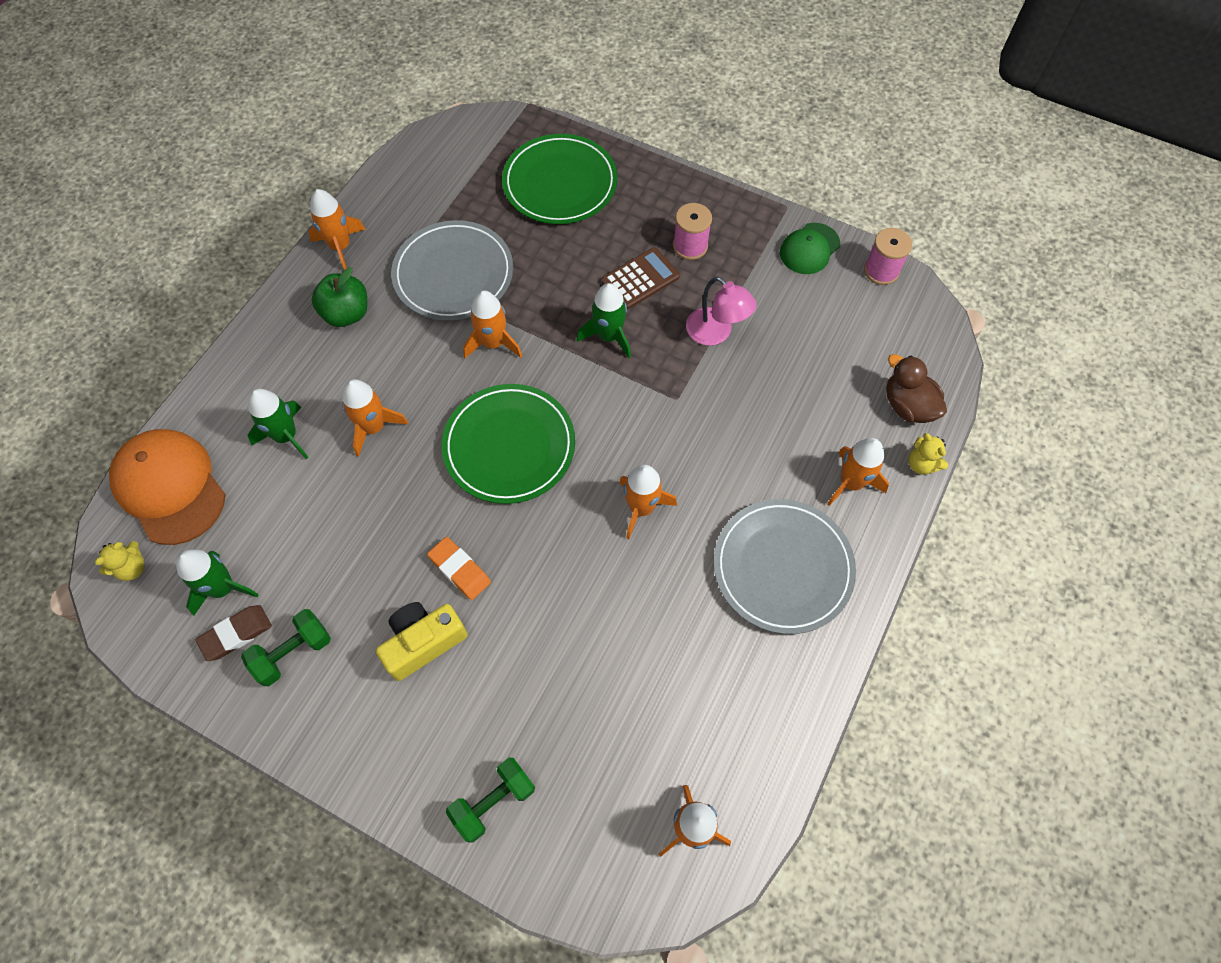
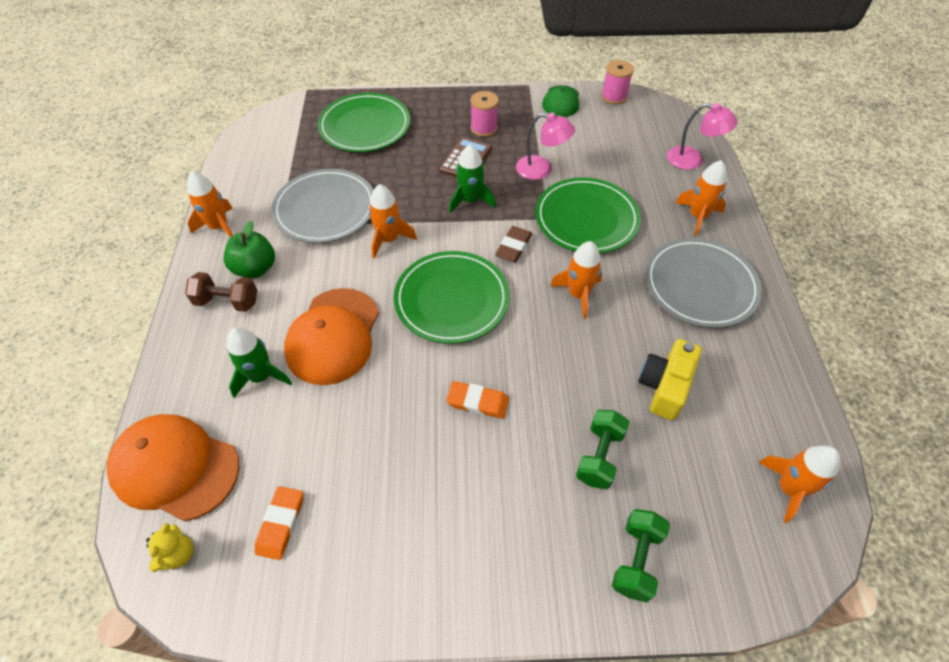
camera: 30 degrees left, 10 degrees down
(223, 588) = (281, 524): green rocket -> orange eraser
(236, 634) = (319, 555): brown eraser -> brown eraser (513, 247)
(293, 652) = (382, 541): green dumbbell -> green dumbbell (599, 456)
(301, 339) = (227, 302): none -> brown dumbbell
(373, 427) = (333, 336): orange rocket -> orange cap
(423, 642) = (488, 470): yellow camera -> yellow camera (664, 386)
(719, 422) = (586, 219): none -> green plate
(907, 406) = (692, 160): brown duck -> pink lamp
(921, 464) = (728, 187): yellow teddy bear -> none

